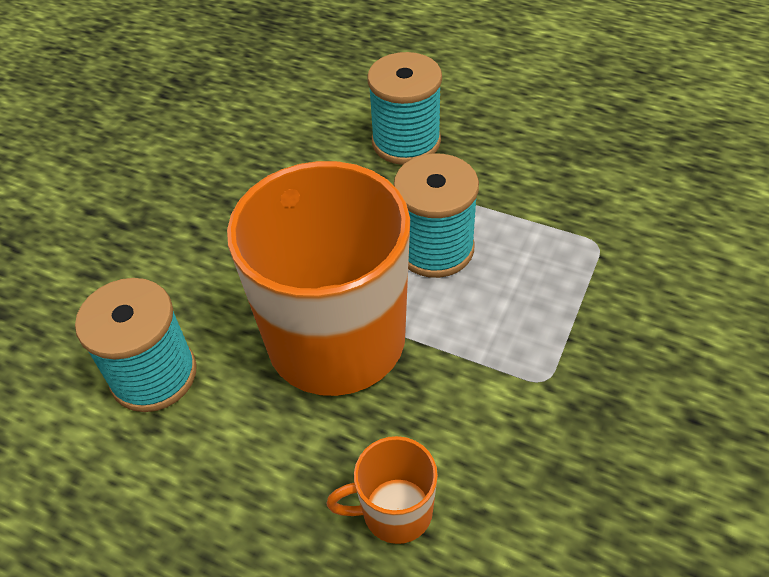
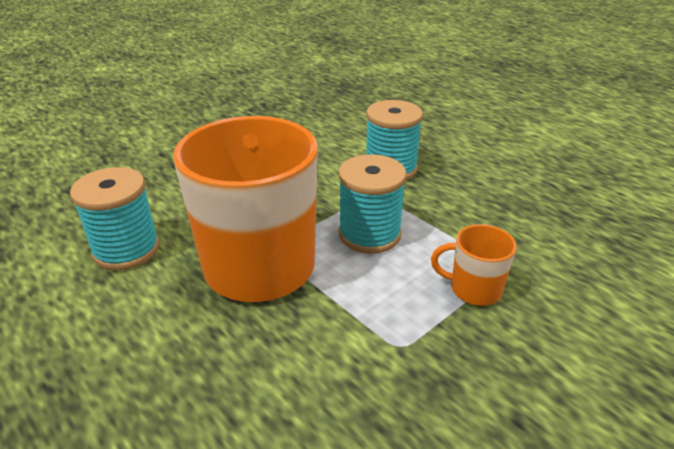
camera: 20 degrees right, 15 degrees down
(394, 511) = (220, 394): orange mug -> orange mug (473, 289)

